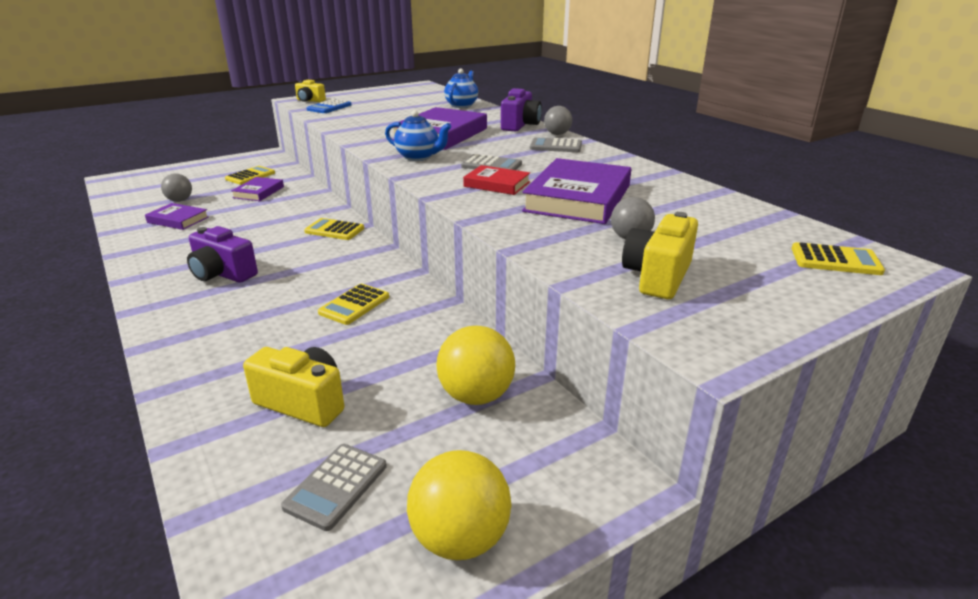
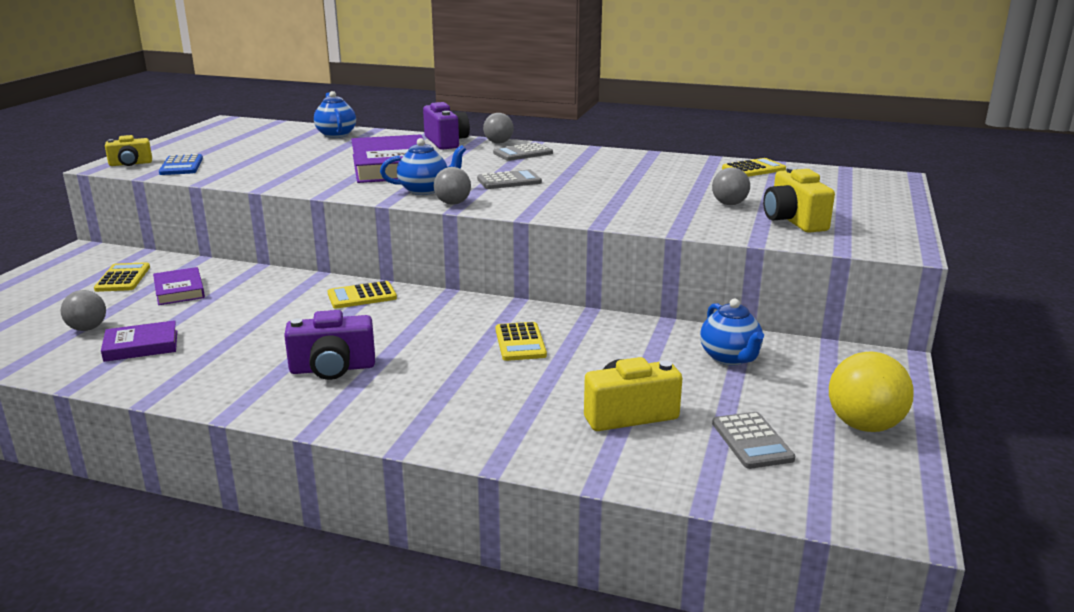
camera: 40 degrees left, 5 degrees down
(411, 172) = (453, 203): none -> grey ball
(476, 396) = (730, 358): yellow ball -> blue teapot
(496, 184) = (551, 194): red book -> none
(578, 198) = (635, 188): purple book -> none
(835, 260) = (857, 183): yellow calculator -> yellow calculator (753, 169)

